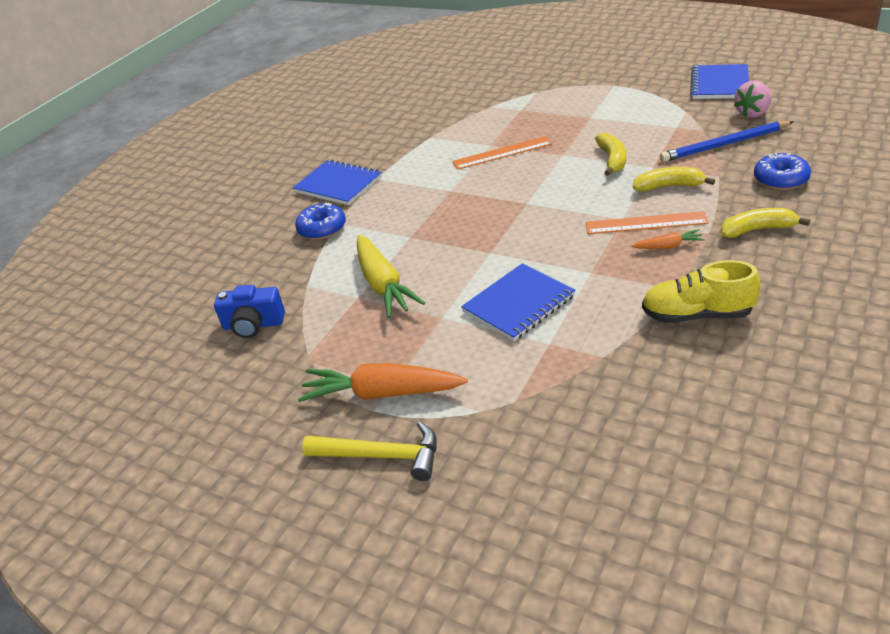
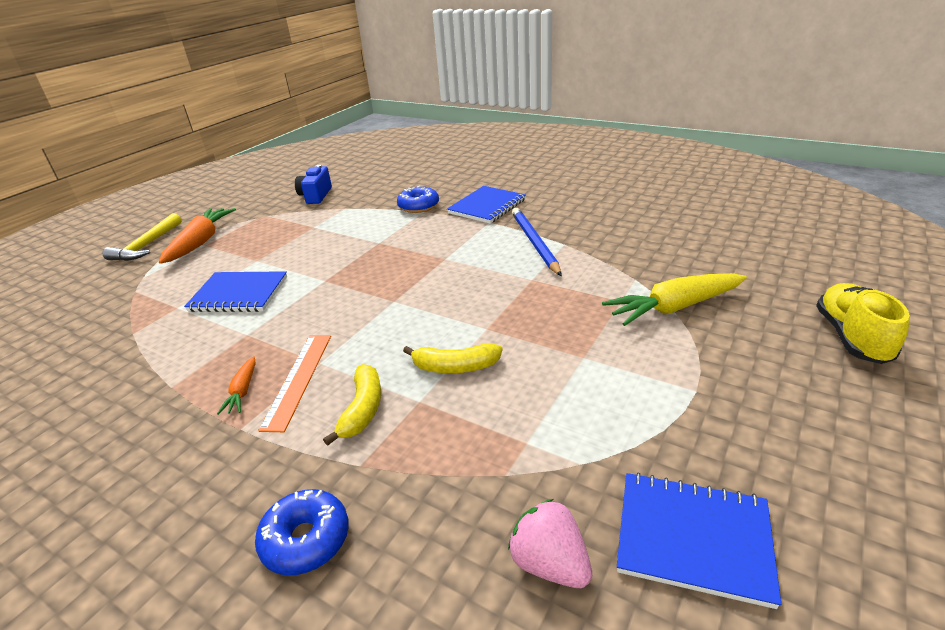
camera: 90 degrees right, 5 degrees down
(383, 285) = (320, 235): yellow carrot -> yellow carrot (673, 308)
(502, 153) = (509, 287): orange ruler -> none
(518, 304) = (239, 294): blue notebook -> blue notebook turned 45 degrees counterclockwise
(697, 315) = (122, 395): yellow shoe -> yellow shoe (851, 337)
(724, 145) = (446, 492): blue pencil -> blue pencil (534, 243)
(758, 229) = (210, 477): yellow banana -> none

